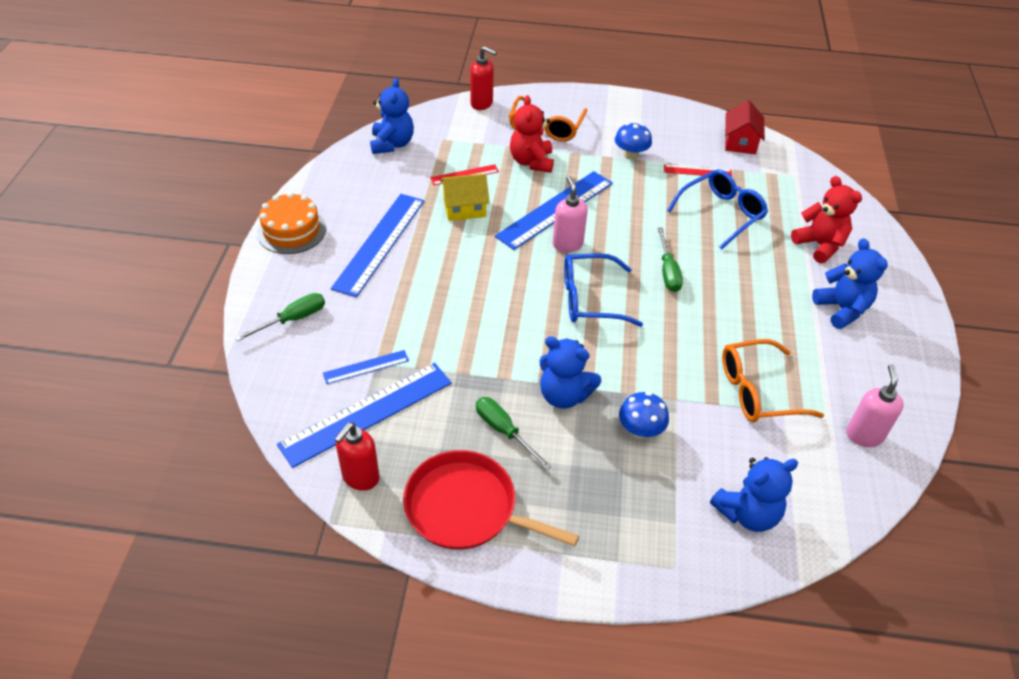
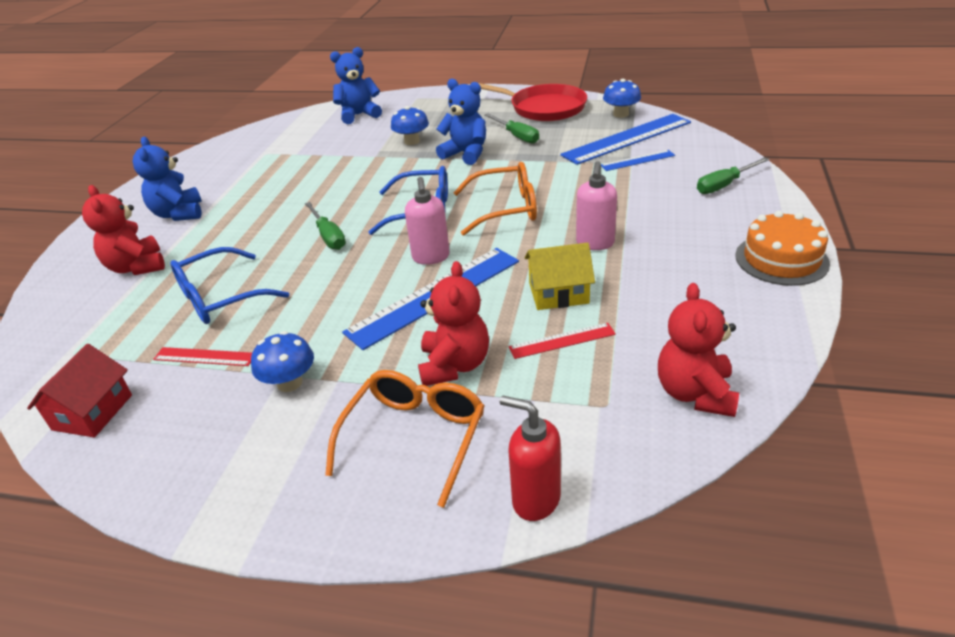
camera: 170 degrees left, 10 degrees down
(360, 477) = (621, 114): red soap dispenser -> blue mushroom
(379, 243) = (661, 250): blue ruler -> none
(392, 144) = (695, 393): blue teddy bear -> red teddy bear
(668, 271) = (328, 236): green screwdriver -> green screwdriver turned 150 degrees clockwise
(757, 391) = (306, 163): orange glasses -> orange glasses (506, 209)
(864, 435) = (247, 147): pink soap dispenser -> pink soap dispenser (595, 243)

